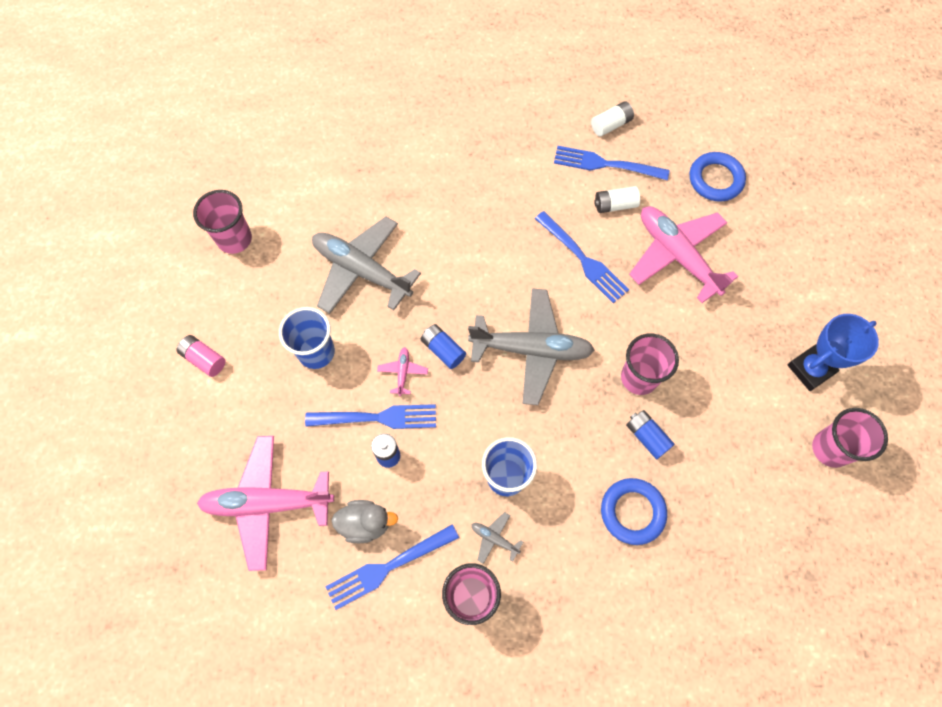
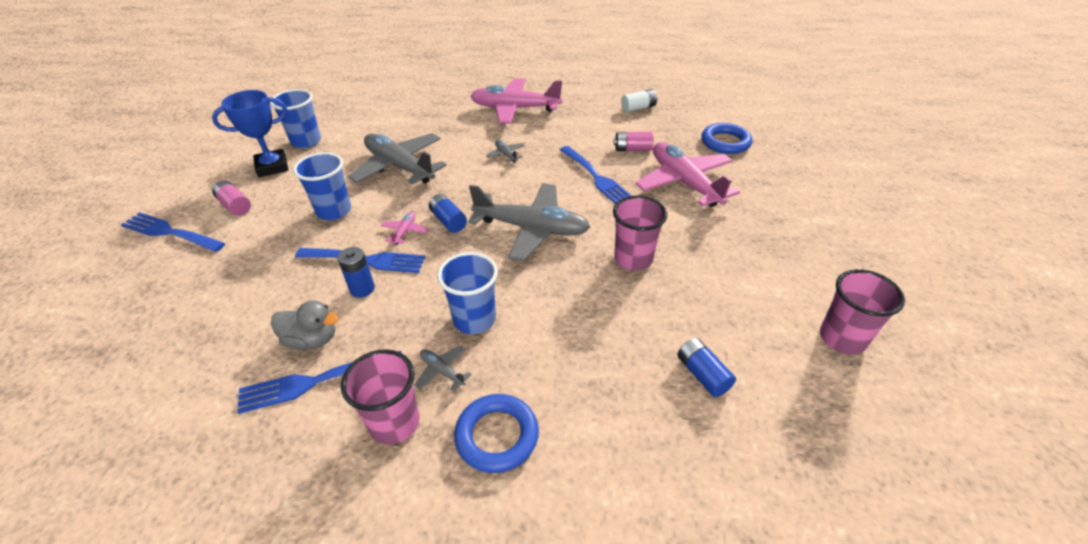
camera: 10 degrees right, 25 degrees down
(235, 239) = (306, 141): pink cup -> blue cup
(267, 503) = (225, 311): pink plane -> pink plane (515, 109)
(475, 233) = (506, 154): none -> grey plane
(606, 164) = (630, 127): blue fork -> blue fork (171, 232)
(615, 205) = (632, 149): white battery -> pink battery
(632, 512) = (604, 367): blue ring -> blue ring (497, 436)
(647, 437) = (633, 305): blue battery -> blue battery (702, 374)
(810, 369) = (816, 271): blue trophy -> blue trophy (272, 167)

